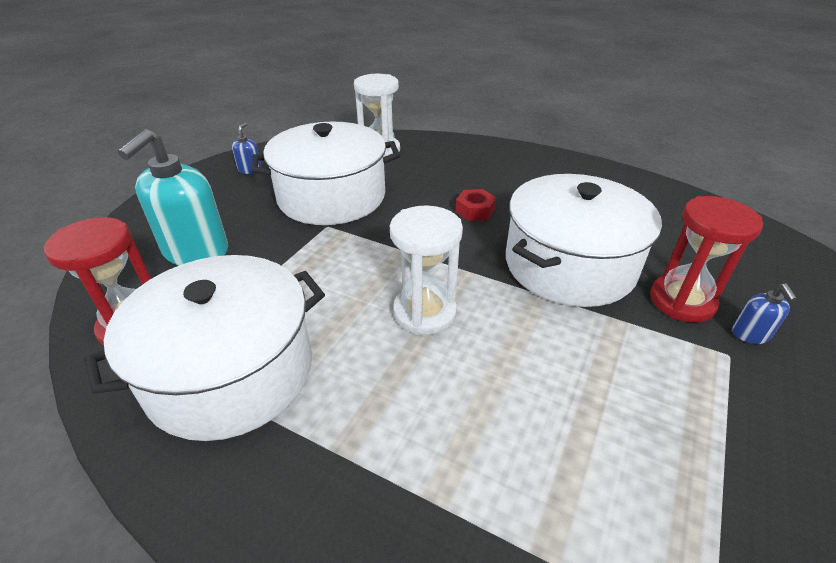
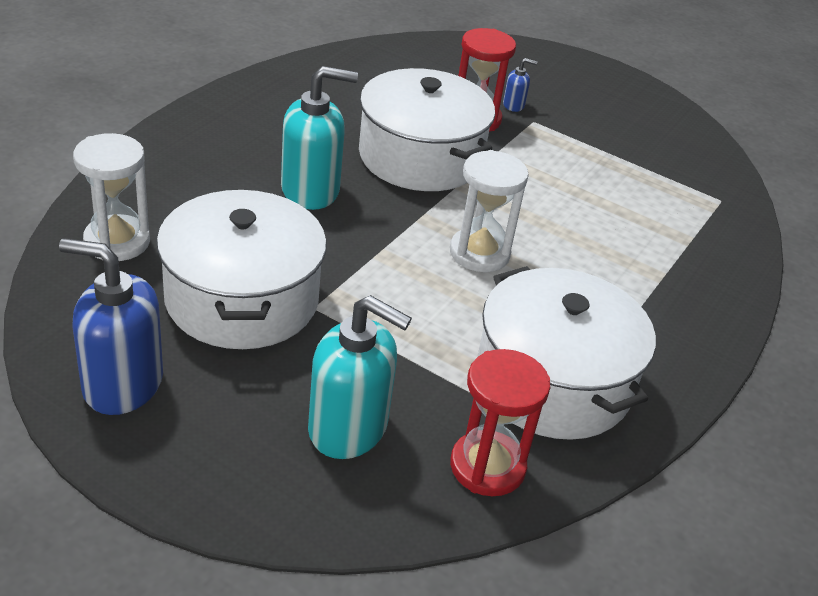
camera: 90 degrees left, 0 degrees up
(250, 170) = (122, 384): blue soap dispenser -> blue soap dispenser, size x2.25
(475, 210) = (311, 190): red nut -> turquoise soap dispenser

